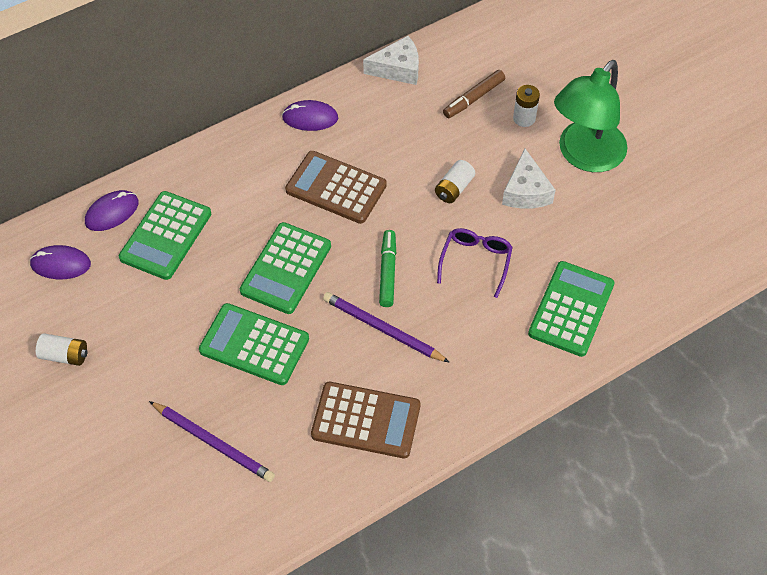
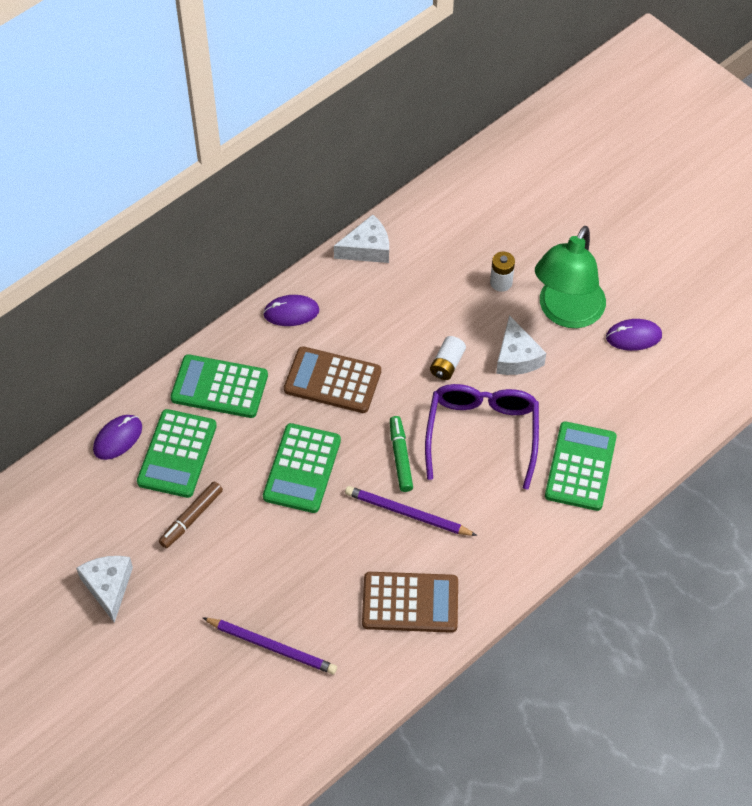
camera: 10 degrees left, 0 degrees up
(60, 264) = (80, 498): purple mouse -> purple mouse (633, 336)
(65, 355) = (108, 587): white battery -> white cheese
(254, 344) = (289, 547): green calculator -> green calculator (219, 387)
(474, 98) = (448, 269): brown marker -> brown marker (192, 518)
(475, 261) = (482, 434): purple glasses -> purple glasses, size x1.69

